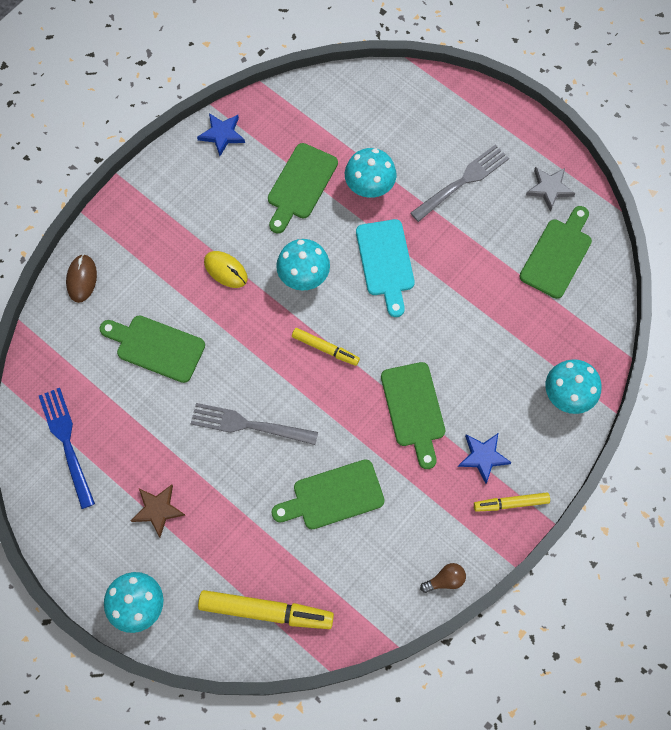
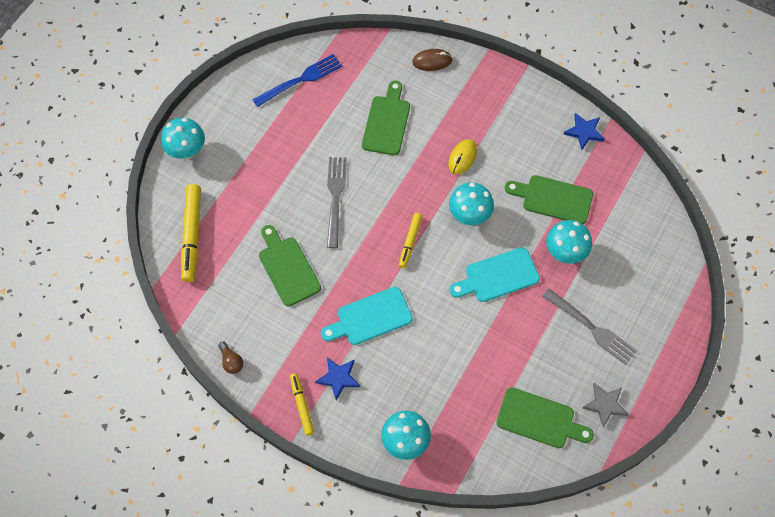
camera: 80 degrees right, 5 degrees down
(158, 510) = (259, 149): brown star -> none
(413, 409) = (370, 317): green cutting board -> turquoise cutting board

